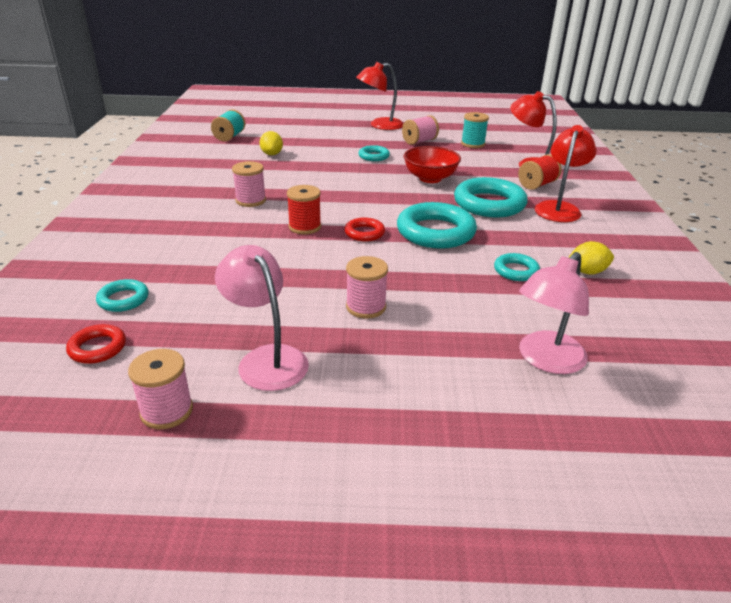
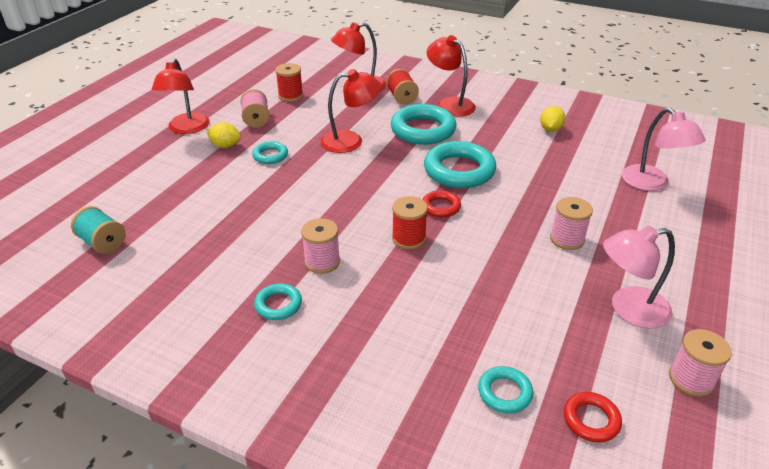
camera: 65 degrees left, 5 degrees up
(272, 154) = (199, 220): yellow lemon -> yellow lemon (225, 146)
(430, 178) = (350, 141): red bowl -> red lamp
(473, 144) = (290, 96): turquoise spool -> red spool
(516, 271) = (538, 156): turquoise ring -> turquoise ring (278, 305)

